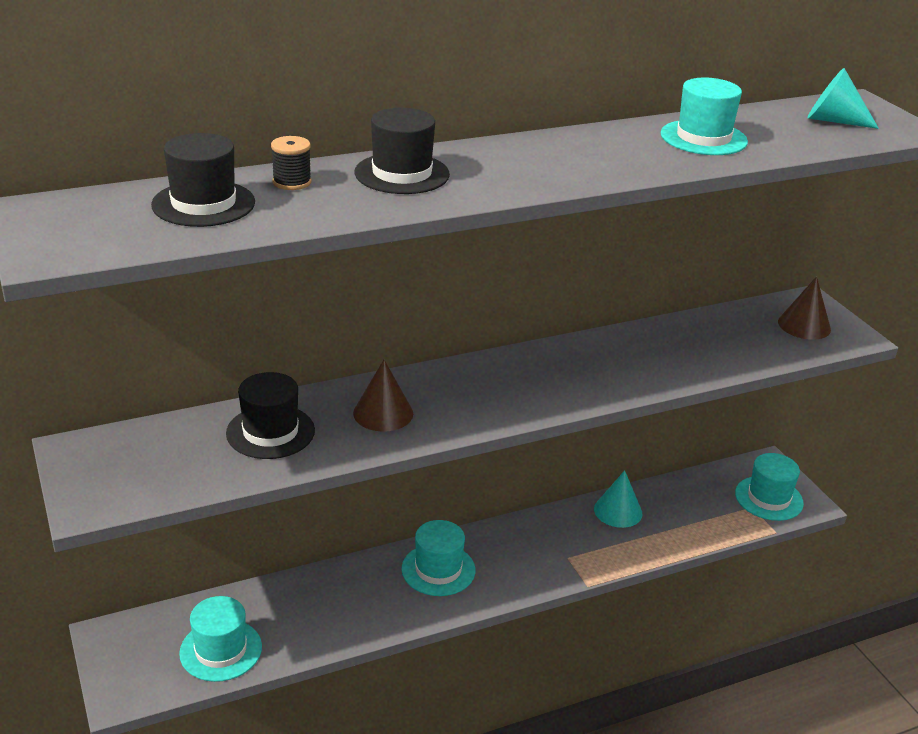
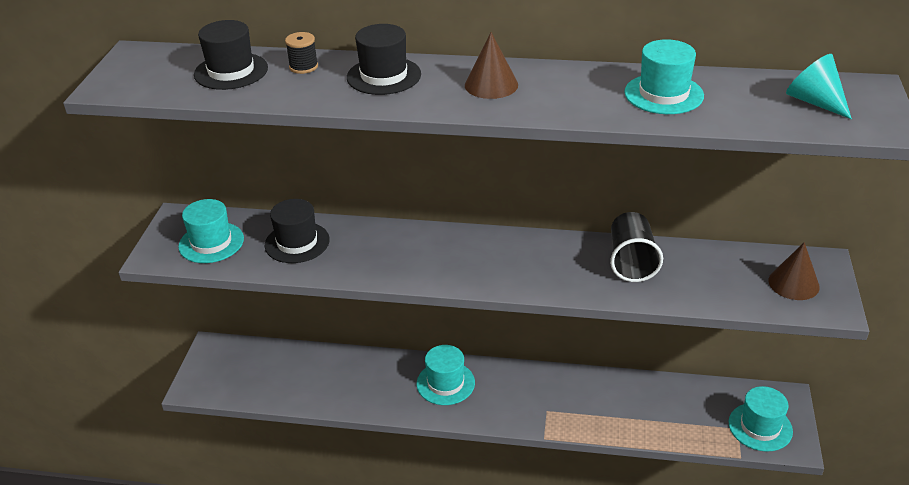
camera: 35 degrees right, 5 degrees up
(221, 650) = (267, 383): turquoise hat -> turquoise hat (211, 242)
(383, 413) = (380, 252): brown cone -> brown cone (491, 85)
(618, 511) = (618, 389): turquoise cone -> none
(650, 347) = (631, 261): none -> black cup

